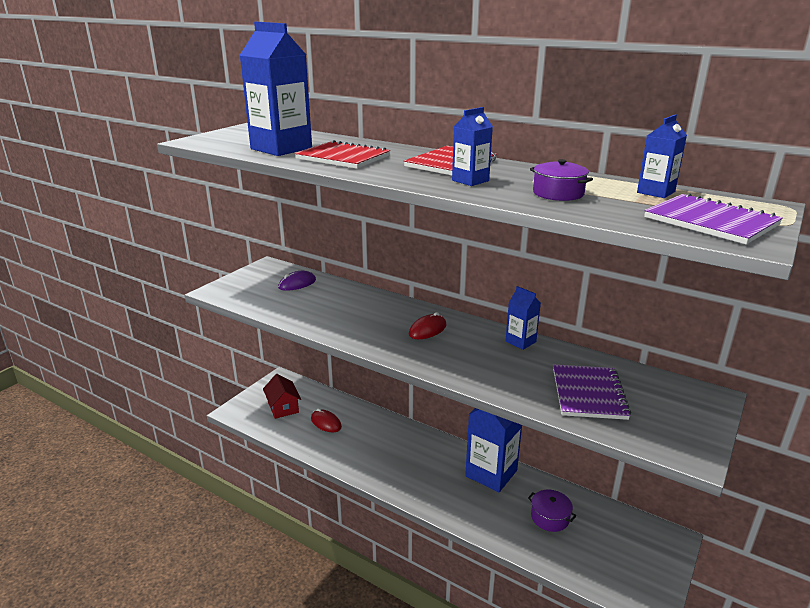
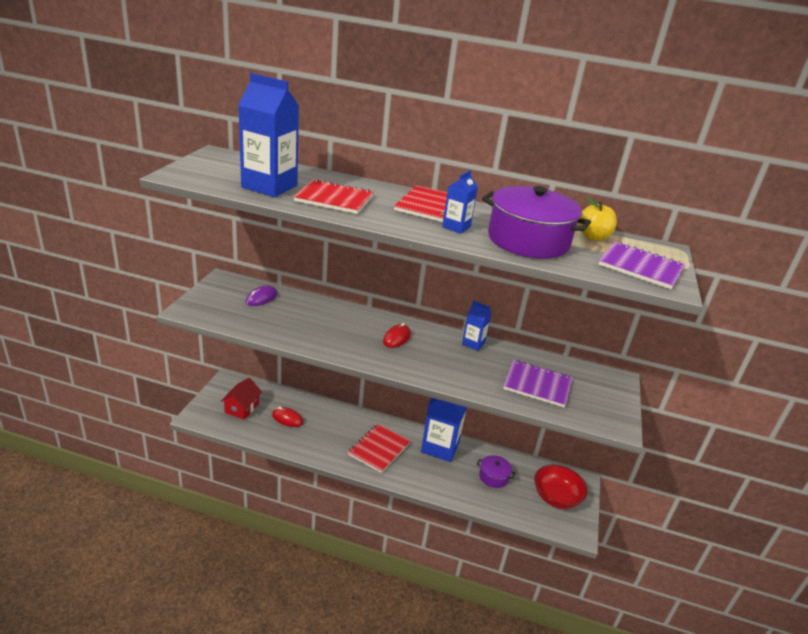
camera: 20 degrees left, 5 degrees up
(283, 407) = (242, 408): red house -> red house turned 60 degrees clockwise
(416, 467) = (379, 449): none -> red notebook
(558, 193) = (528, 240): purple pot -> purple pot, size x2.13
(588, 393) = (537, 385): purple notebook -> purple notebook turned 60 degrees counterclockwise
(630, 555) = (556, 497): none -> red bowl
(655, 192) = (593, 237): blue carton -> yellow apple

